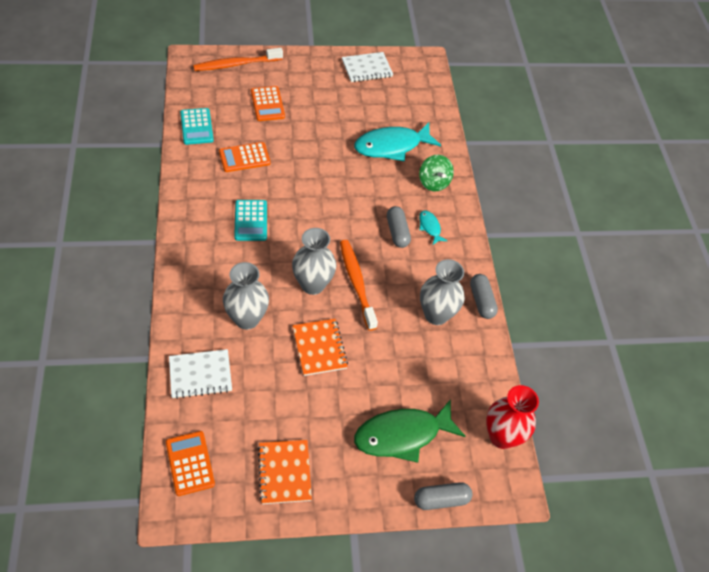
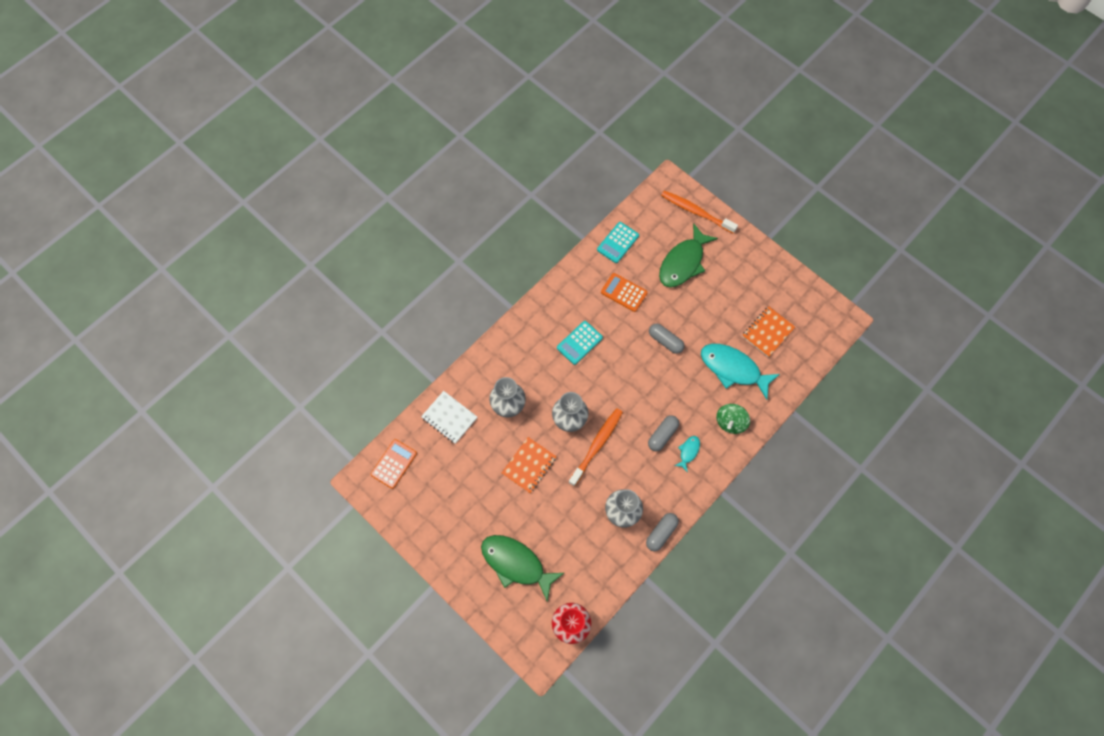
camera: 55 degrees right, 15 degrees up
(267, 104) = (683, 262): orange calculator -> green fish
(284, 472) = (433, 518): orange notebook -> orange notebook (767, 332)
(367, 68) = (788, 290): white notebook -> none
(441, 500) = (495, 621): grey capsule -> grey capsule (665, 341)

